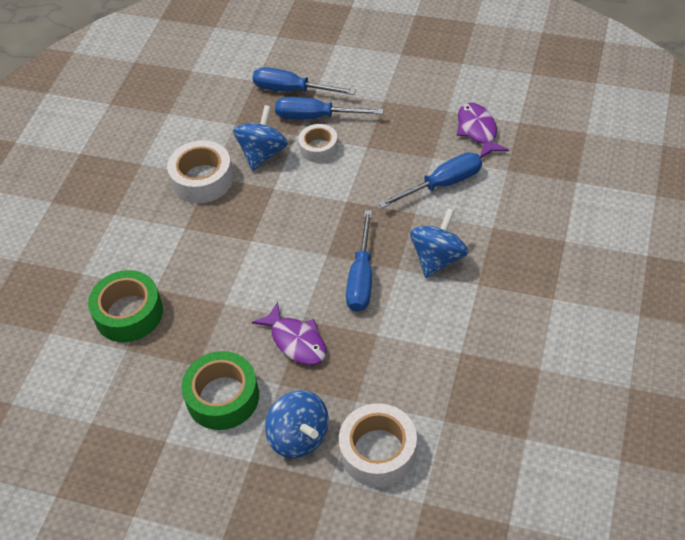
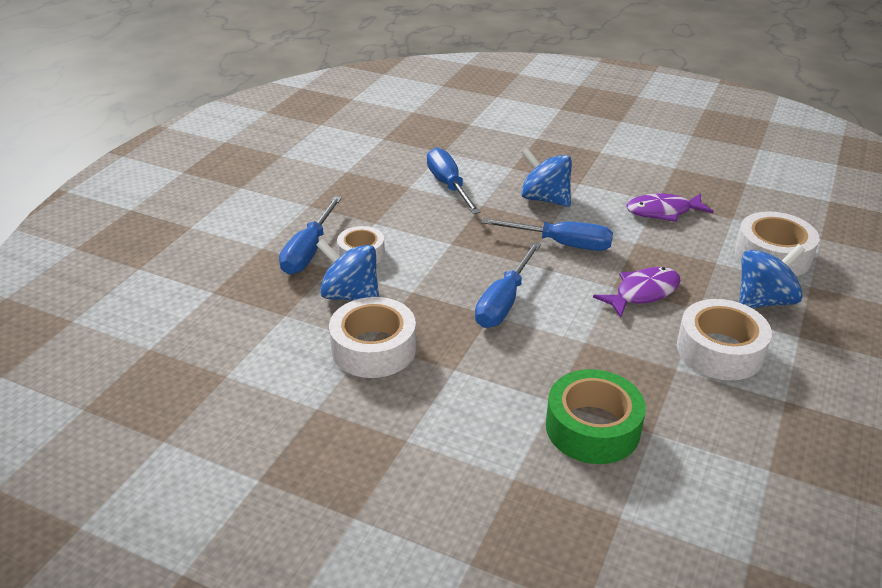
camera: 85 degrees left, 15 degrees down
(223, 397) = (719, 351): green tape -> white tape
(292, 90) = (251, 264): blue screwdriver -> blue screwdriver (504, 302)
(478, 131) = (384, 159): purple fish -> purple fish (663, 211)

